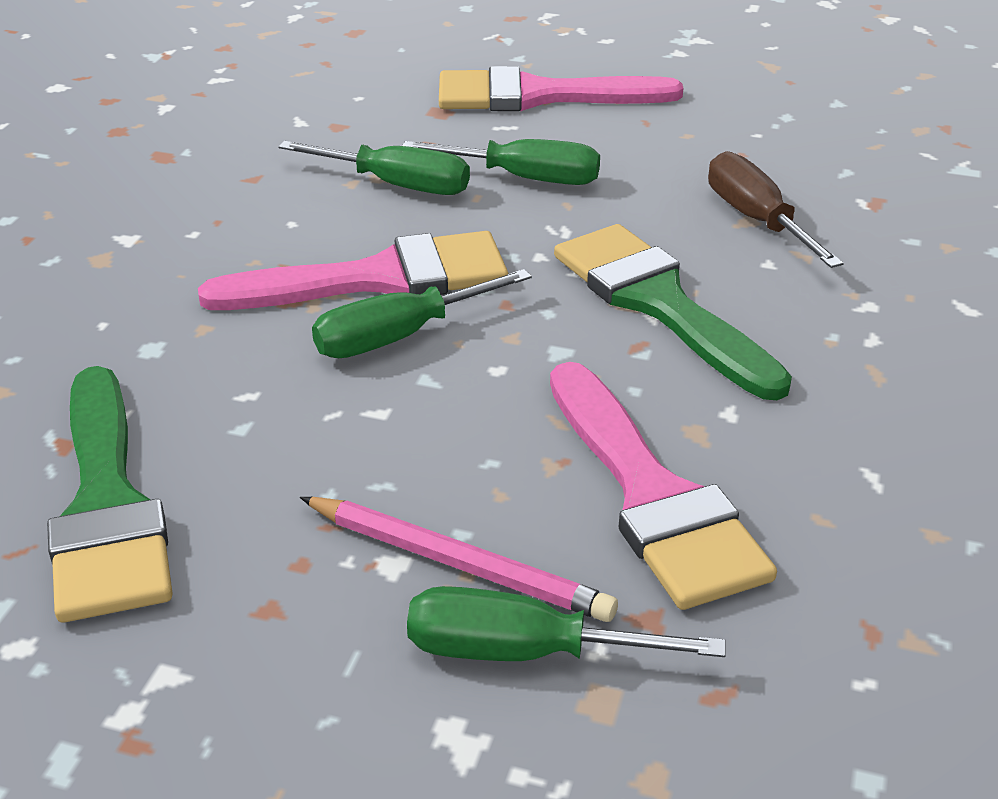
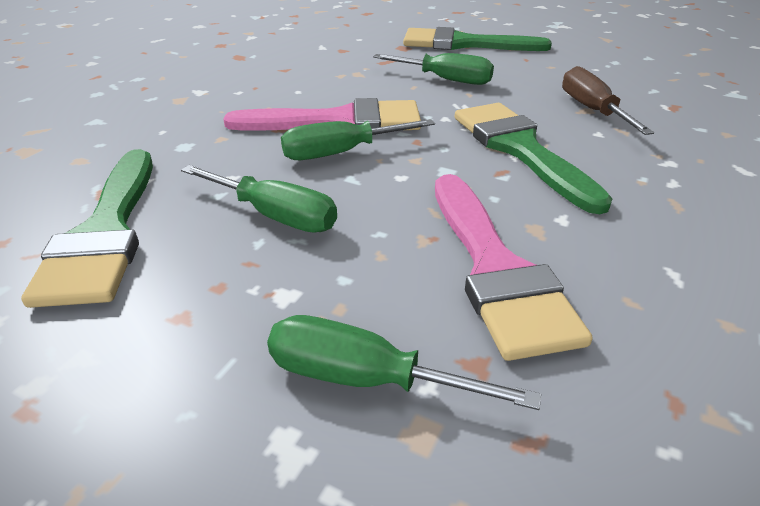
camera: 10 degrees right, 0 degrees up
(397, 185) = (367, 78): green screwdriver -> green screwdriver (275, 216)
(458, 563) = (334, 301): pink pencil -> none
(539, 96) = (463, 44): pink brush -> green brush

